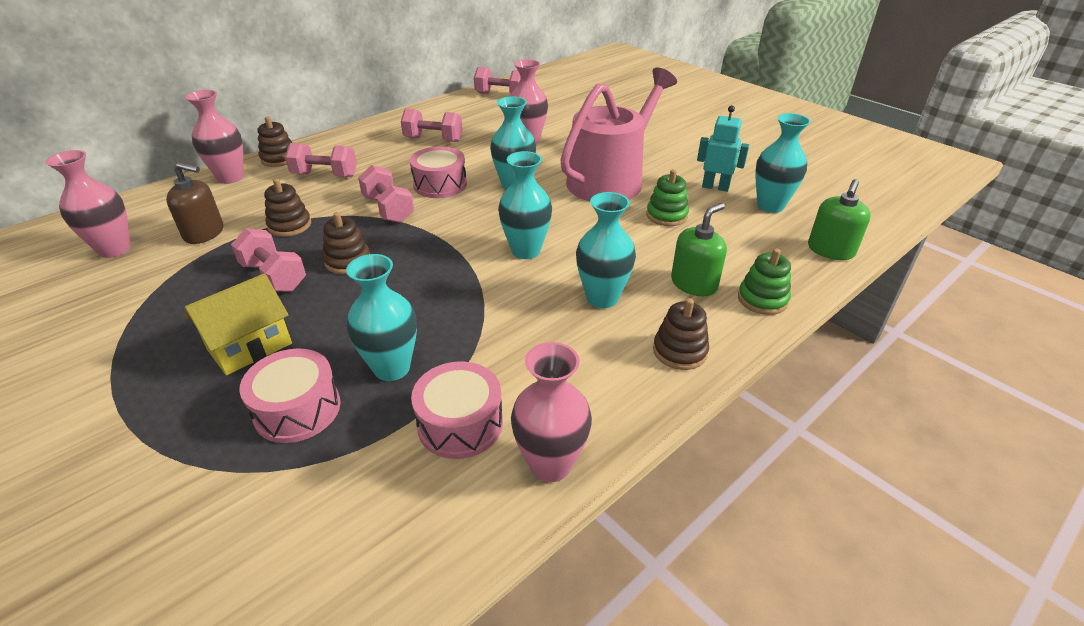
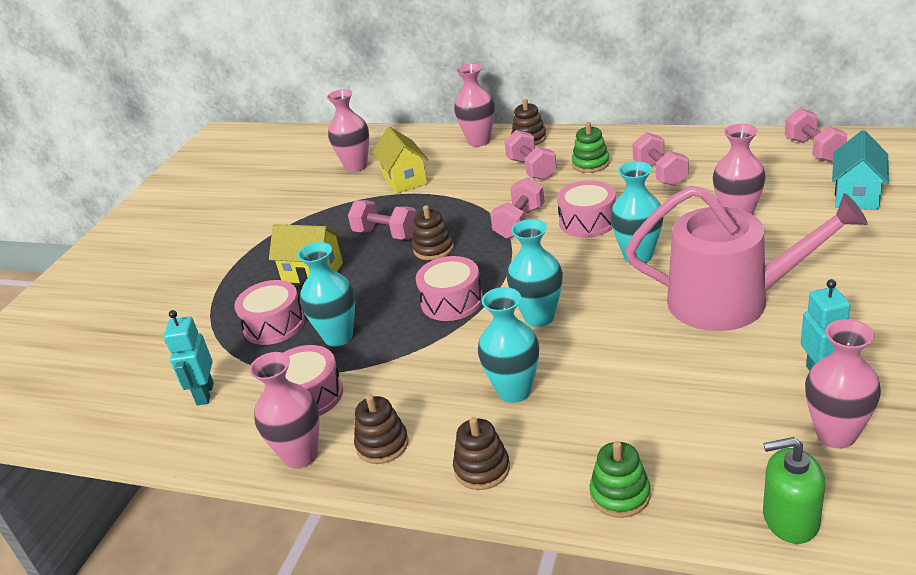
camera: 65 degrees right, 5 degrees down
(204, 233) = (404, 179): brown soap dispenser -> yellow house
(274, 276) = (386, 234): pink dumbbell -> pink dumbbell turned 75 degrees counterclockwise
(290, 225) = (449, 200): brown stacking toy -> brown stacking toy (382, 444)
(342, 520) = (204, 394): none -> turquoise robot
(441, 281) = (452, 301): none -> pink drum
(565, 106) = (857, 195): none -> turquoise house
(666, 215) = (706, 367): green stacking toy -> green stacking toy (590, 164)
(694, 284) = (597, 437): green soap dispenser -> none
(770, 206) = (836, 434): turquoise vase -> pink vase

